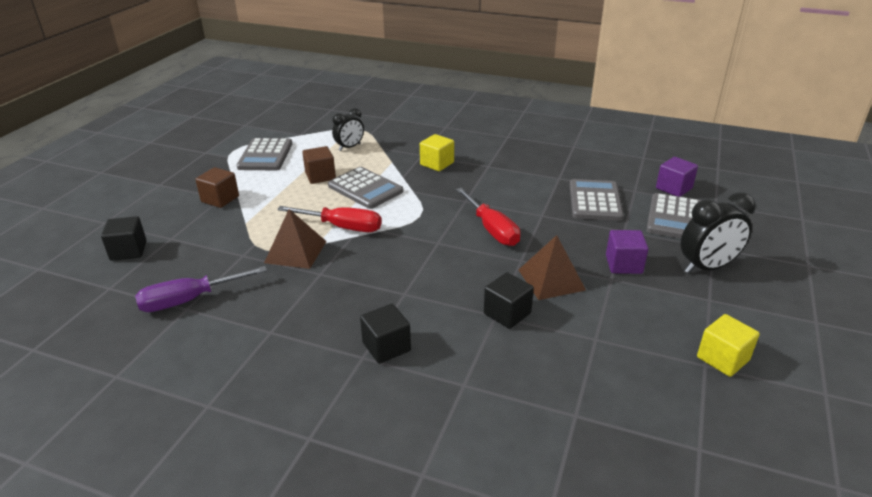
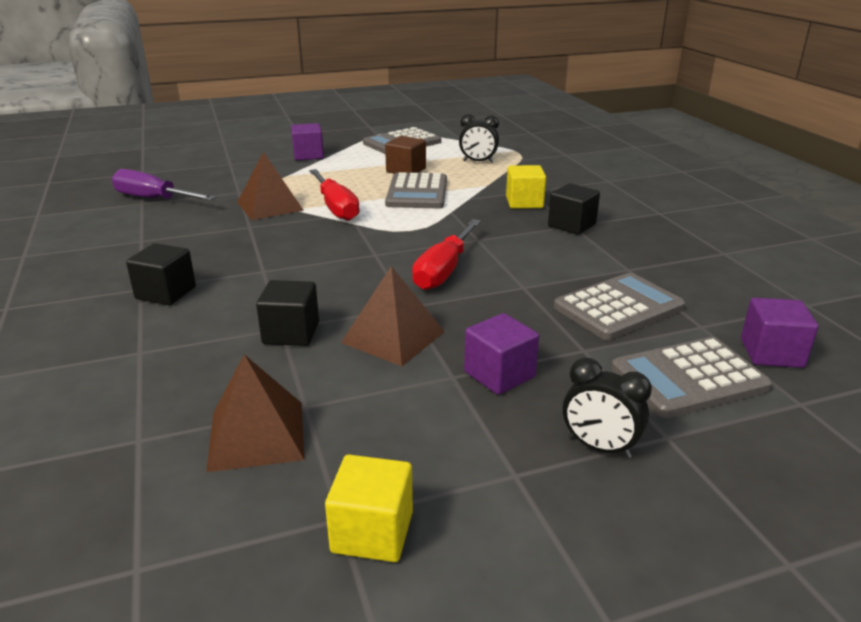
camera: 50 degrees right, 5 degrees down
(128, 251) = (195, 159): black cube -> black cube (571, 225)
(220, 199) = (308, 155): brown cube -> purple cube
(610, 366) = (257, 435): none -> brown pyramid
(707, 267) = (599, 447): black clock -> black clock, size x0.64

